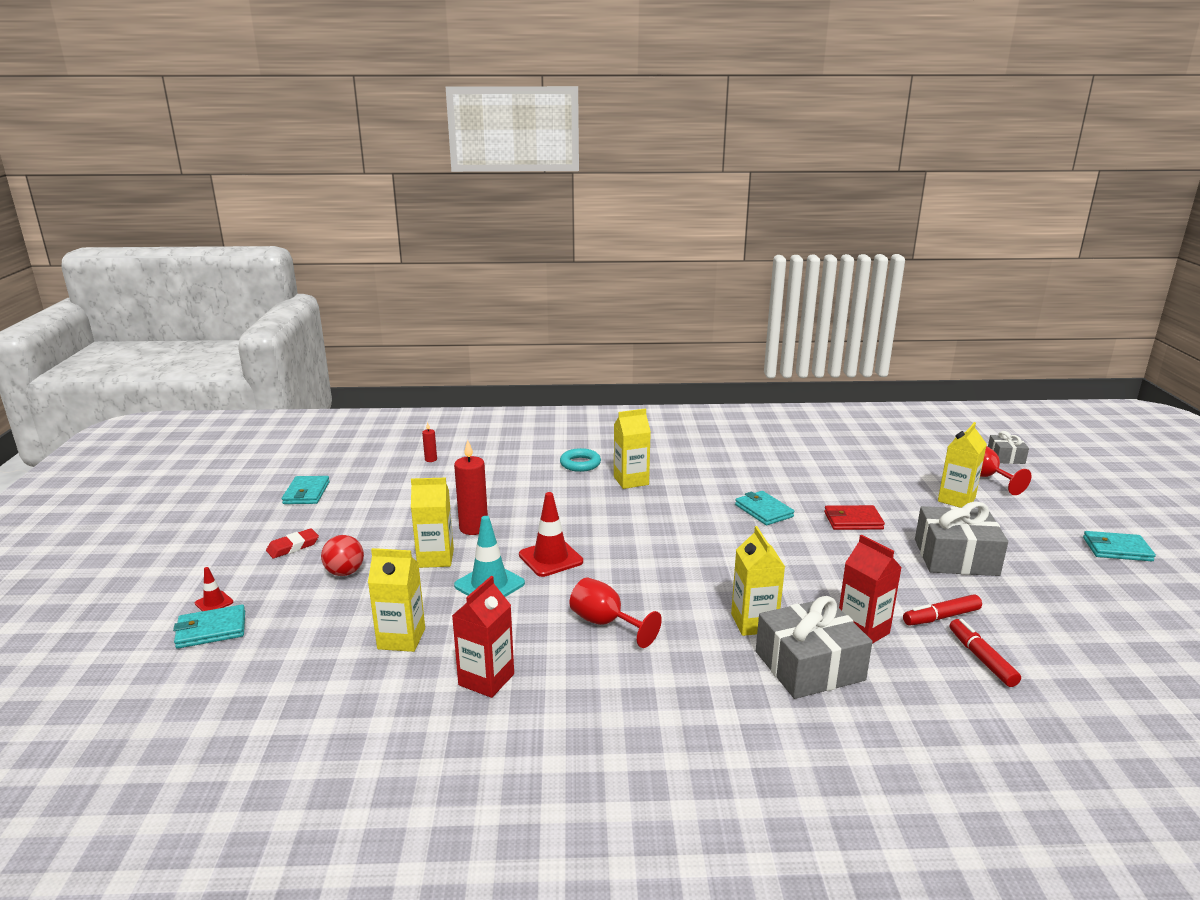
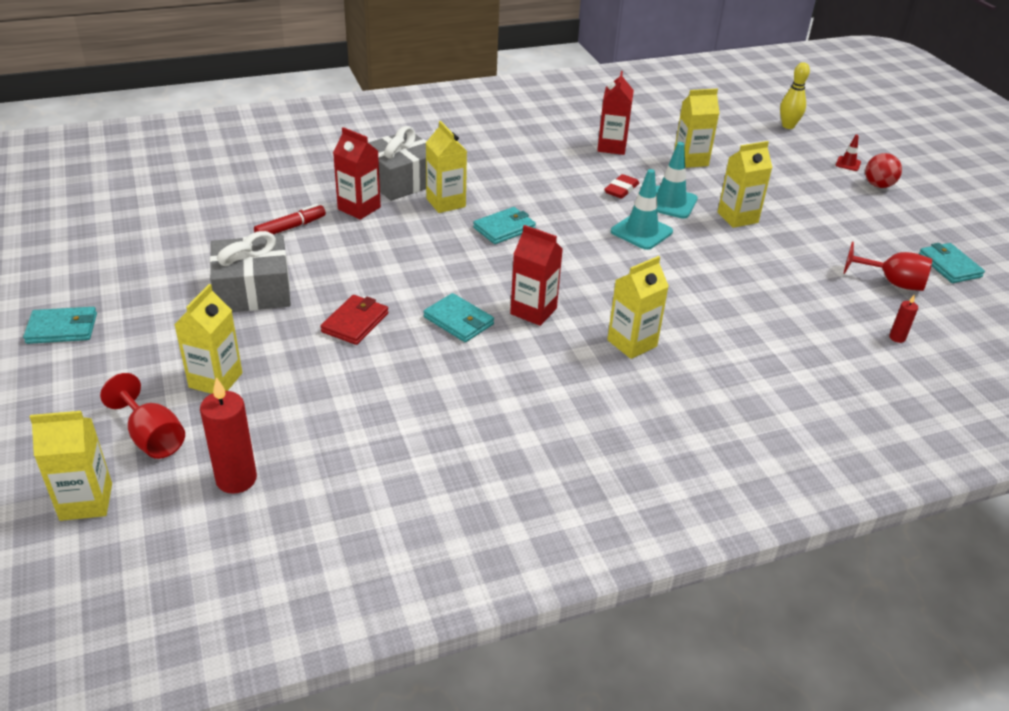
camera: 160 degrees right, 15 degrees up
(186, 678) = (788, 126): none -> yellow bowling pin
(211, 630) = (819, 149): turquoise wallet -> turquoise wallet (504, 228)
(293, 546) = (866, 210): red eraser -> red eraser (621, 189)
(345, 572) = (792, 196): red ball -> red ball (878, 185)
(474, 528) = (739, 251): red candle -> red candle (236, 479)
(550, 558) = (641, 232): red traffic cone -> turquoise traffic cone
(580, 464) = (714, 363): turquoise ring -> none
(605, 623) = (558, 188): red goblet -> red goblet (892, 282)
(697, 509) = (533, 311): none -> red carton
(853, 521) = (355, 322): red wallet -> red wallet turned 45 degrees counterclockwise
(981, 658) = (270, 201): red marker -> none
(1005, 457) = (86, 502): grey gift -> yellow carton

